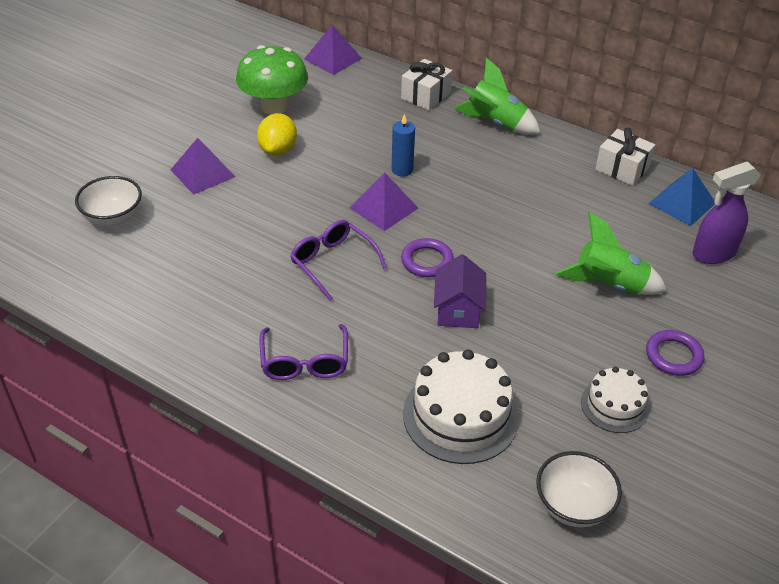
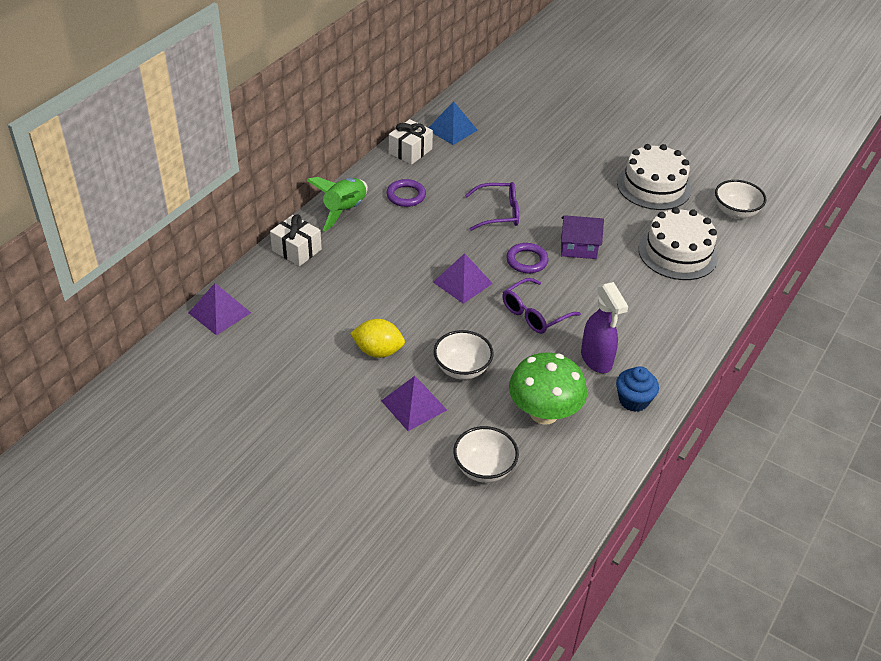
camera: 90 degrees left, 0 degrees up
(186, 338) = (633, 400): none -> blue cupcake
(249, 205) = (462, 369): none -> white bowl
(274, 106) = (304, 356): green mushroom -> green mushroom (544, 413)
(305, 361) = (644, 329): purple glasses -> purple glasses (498, 213)
(402, 170) = (410, 270): blue candle -> none
(609, 285) = (543, 174): green rocket -> none
(614, 405) = (653, 186): white cake -> white cake, size x1.69
(673, 356) = (606, 157): purple ring -> purple ring (406, 195)
(713, 254) = (506, 125): purple spray bottle -> purple spray bottle (596, 360)

